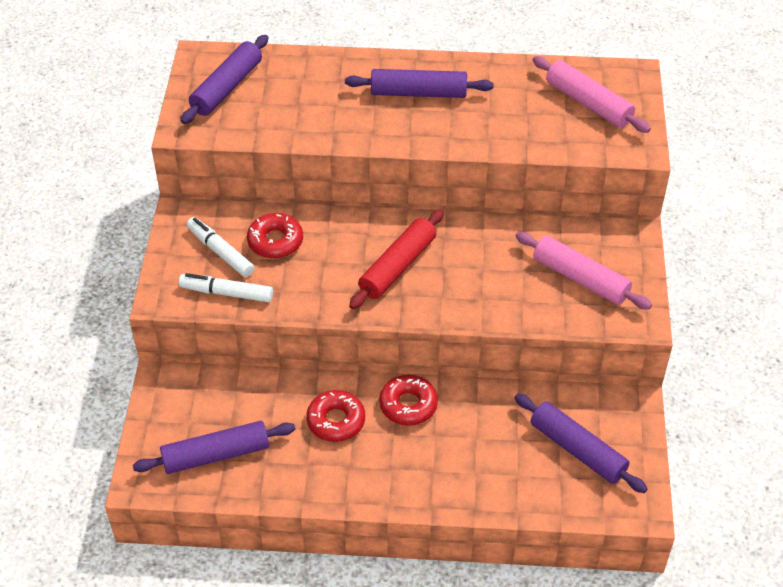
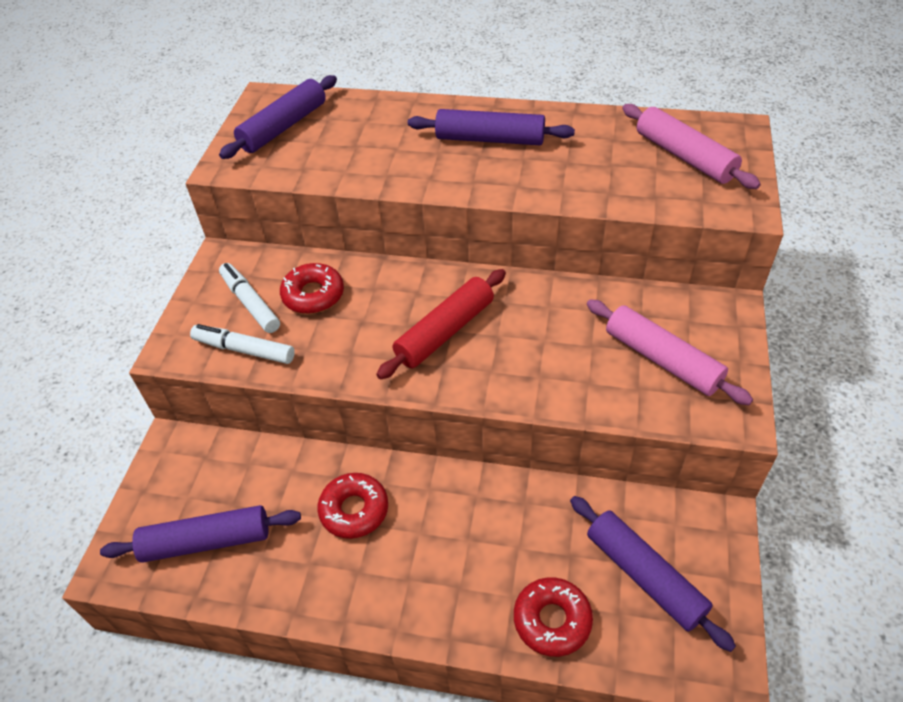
camera: 10 degrees right, 0 degrees up
(408, 405) = (442, 497): red donut -> red donut (552, 620)

